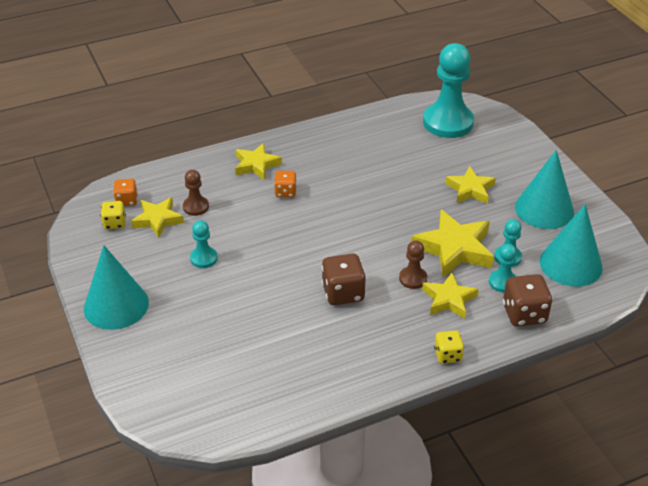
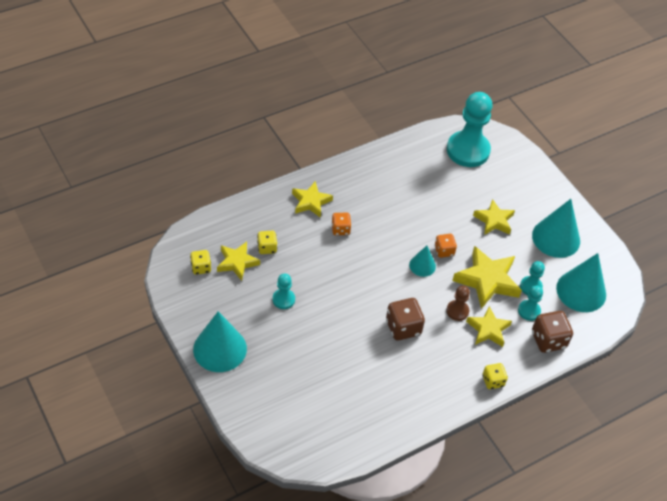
camera: 10 degrees left, 10 degrees up
(127, 200) = (206, 244): orange dice -> orange dice (444, 251)
(196, 207) = (267, 248): brown pawn -> yellow dice
(377, 231) = (422, 265): none -> turquoise cone

